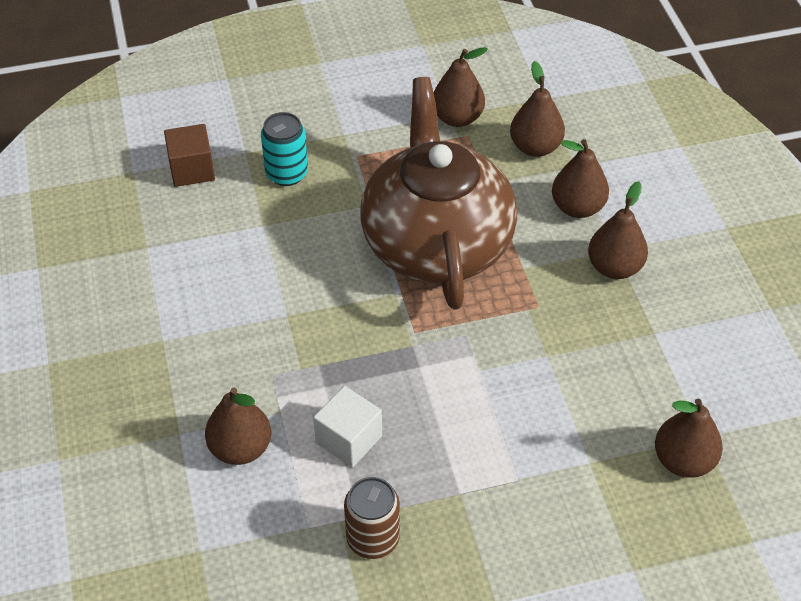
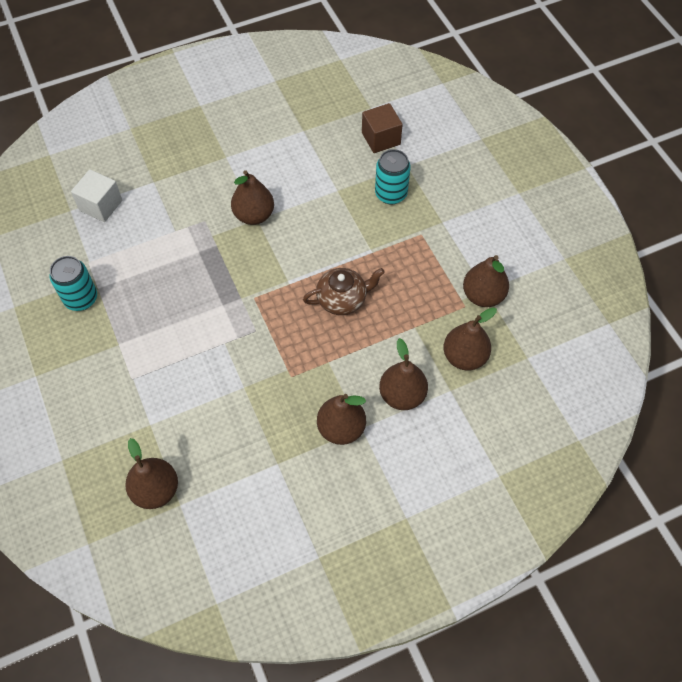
camera: 80 degrees right, 10 degrees up
(240, 448) = (144, 215): brown pear -> brown pear (254, 215)
(349, 439) = (156, 273): white cube -> white cube (101, 205)
(373, 539) = (81, 298): brown can -> turquoise can
(436, 242) = (342, 299): brown teapot -> brown teapot, size x0.42

